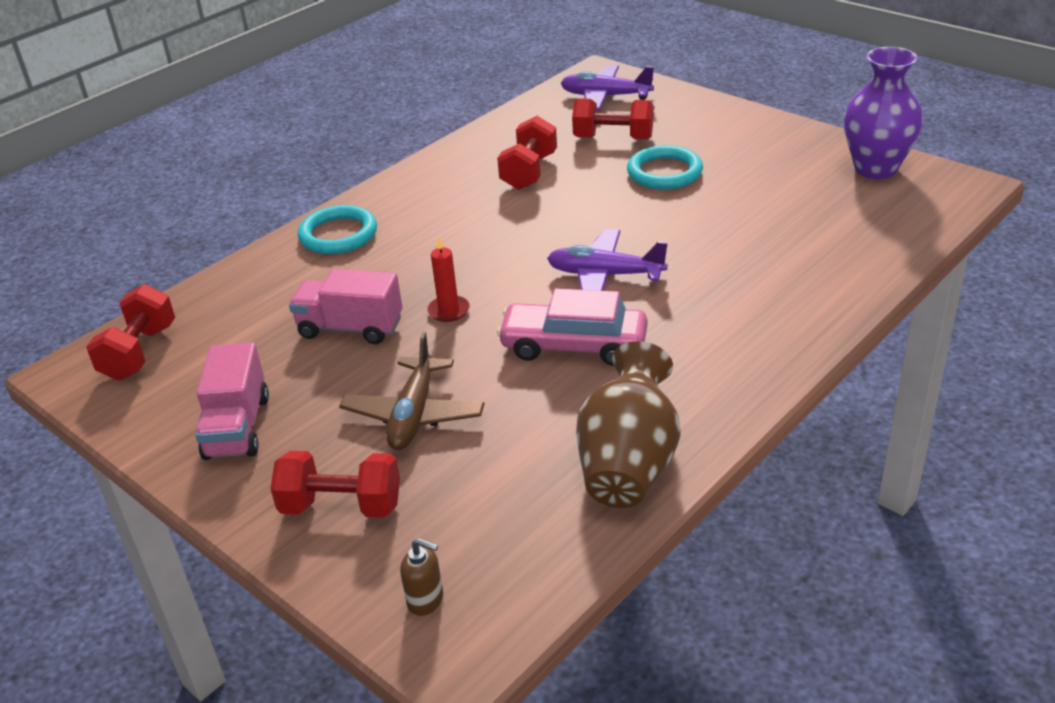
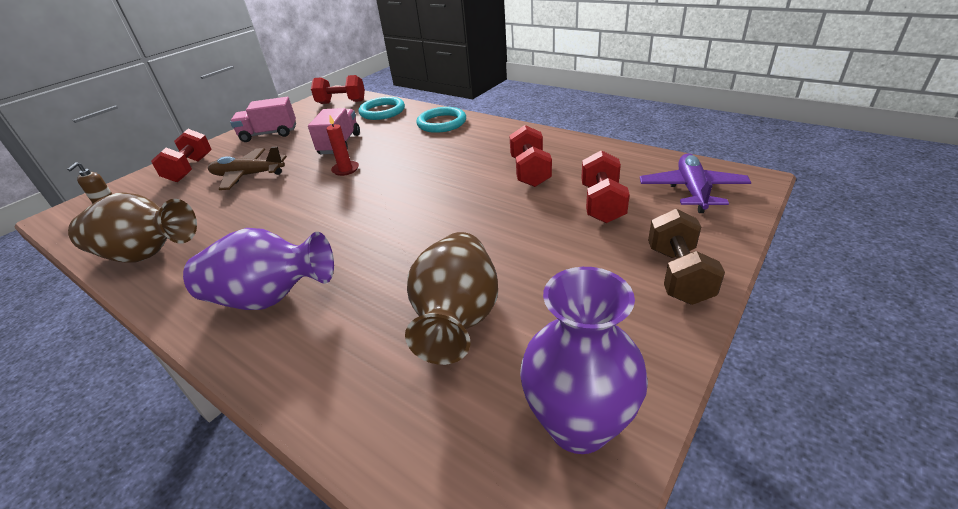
camera: 85 degrees right, 0 degrees up
(529, 172) = (530, 172): red dumbbell -> red dumbbell turned 75 degrees clockwise
(574, 345) = (285, 219): pink car -> none
(605, 275) = (368, 223): purple plane -> none
(664, 172) = (539, 238): turquoise ring -> turquoise ring (382, 111)
(728, 119) = (678, 274): none -> brown dumbbell
(737, 326) = (270, 298): none -> purple vase
(774, 213) = (457, 318): none -> brown vase

